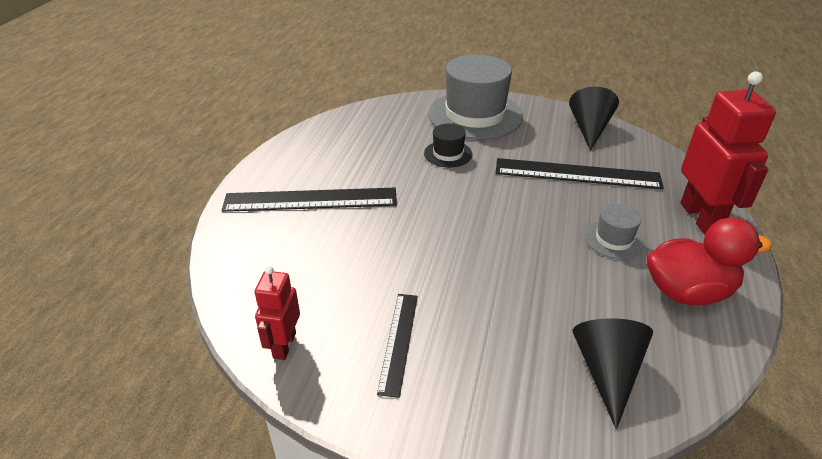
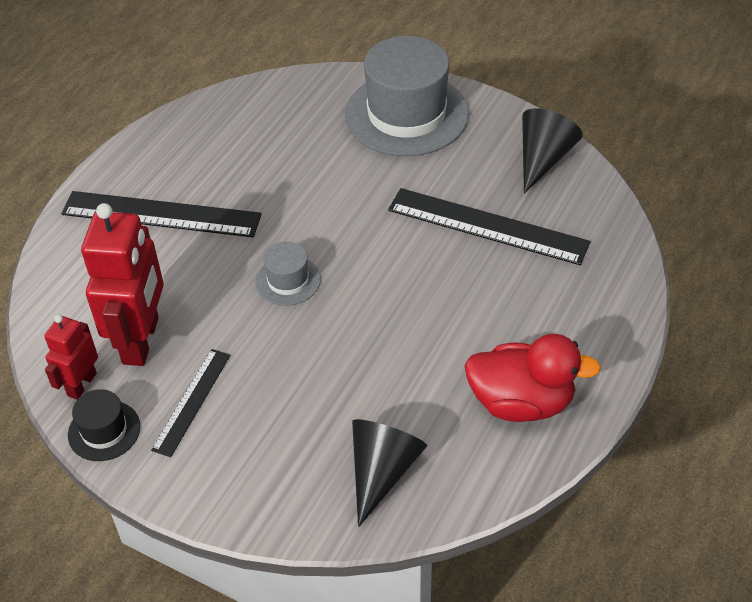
camera: 15 degrees right, 10 degrees up
(448, 154) = (344, 172): black hat -> black hat (104, 431)
(614, 239) = (478, 324): grey hat -> grey hat (288, 280)
(700, 218) = (600, 312): red robot -> red robot (141, 340)

